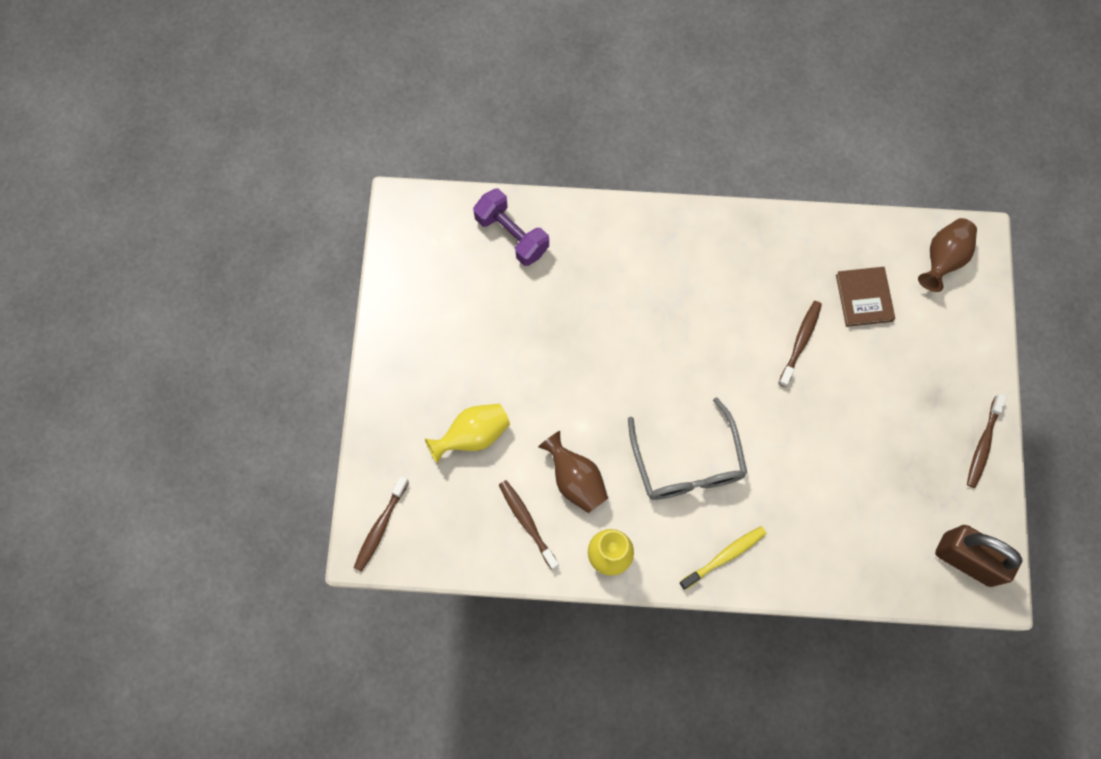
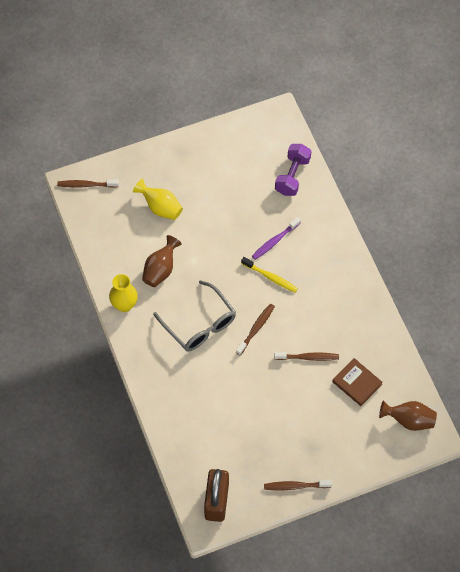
camera: 65 degrees right, 10 degrees down
(527, 522) = (124, 255): brown toothbrush -> brown toothbrush (256, 328)
(603, 304) = (275, 241): none -> purple toothbrush
(687, 463) = (199, 324): grey glasses -> grey glasses turned 90 degrees counterclockwise
(725, 556) = (153, 365): yellow toothbrush -> yellow toothbrush (270, 277)
(864, 298) = (357, 383): brown book -> brown book turned 75 degrees clockwise

